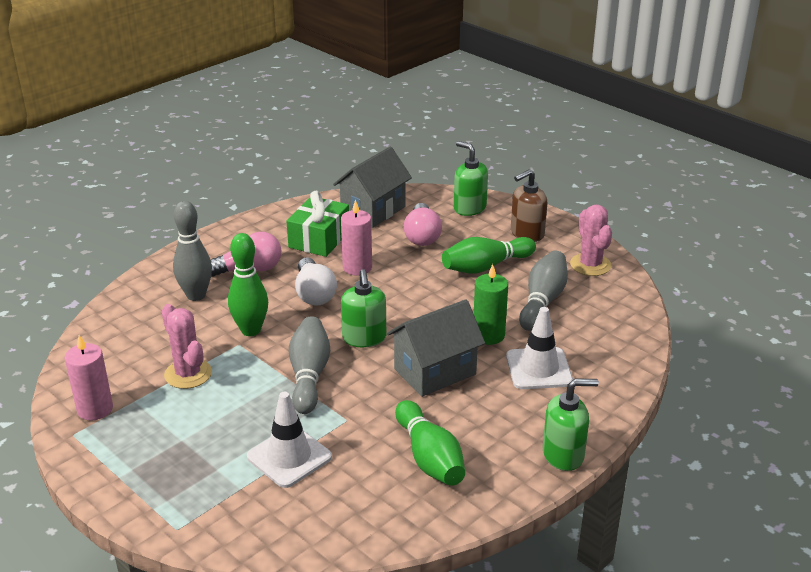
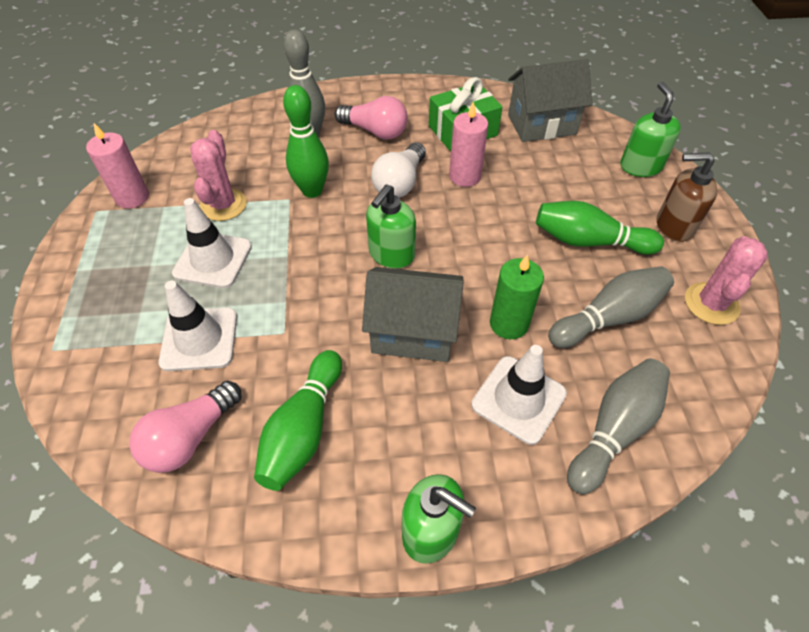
camera: 40 degrees right, 20 degrees up
(231, 410) = (213, 260): none -> white traffic cone
(309, 375) = (305, 264): grey bowling pin -> grey bowling pin (614, 430)
(422, 236) = (560, 174): pink light bulb -> pink light bulb (190, 437)

